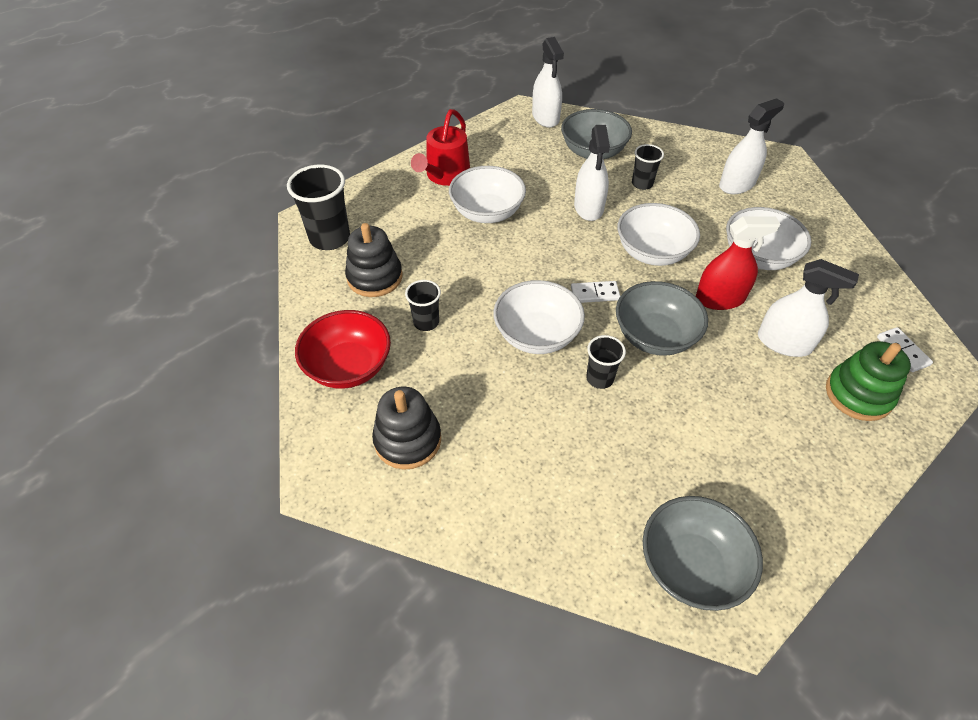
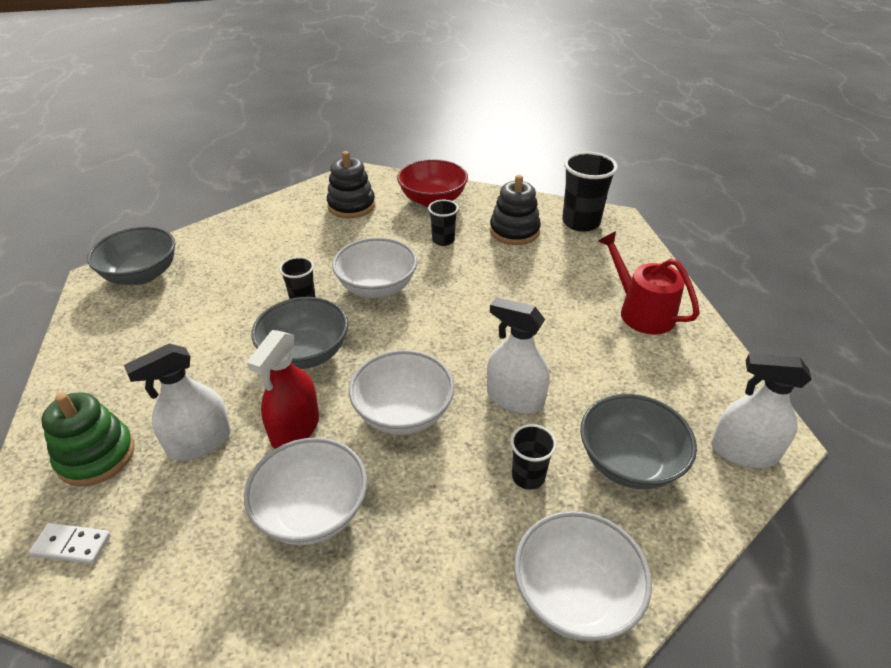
camera: 120 degrees right, 10 degrees down
(487, 212) = (558, 318): white bowl -> white bowl (575, 594)
(594, 293) = (388, 340): white domino -> none
(737, 184) = (455, 600): white spray bottle -> none

